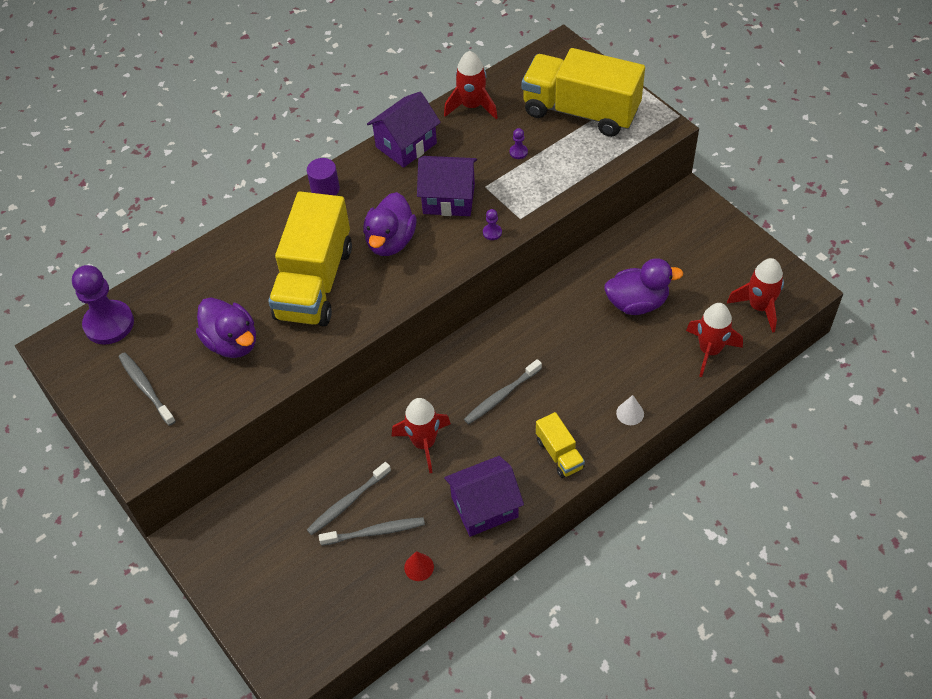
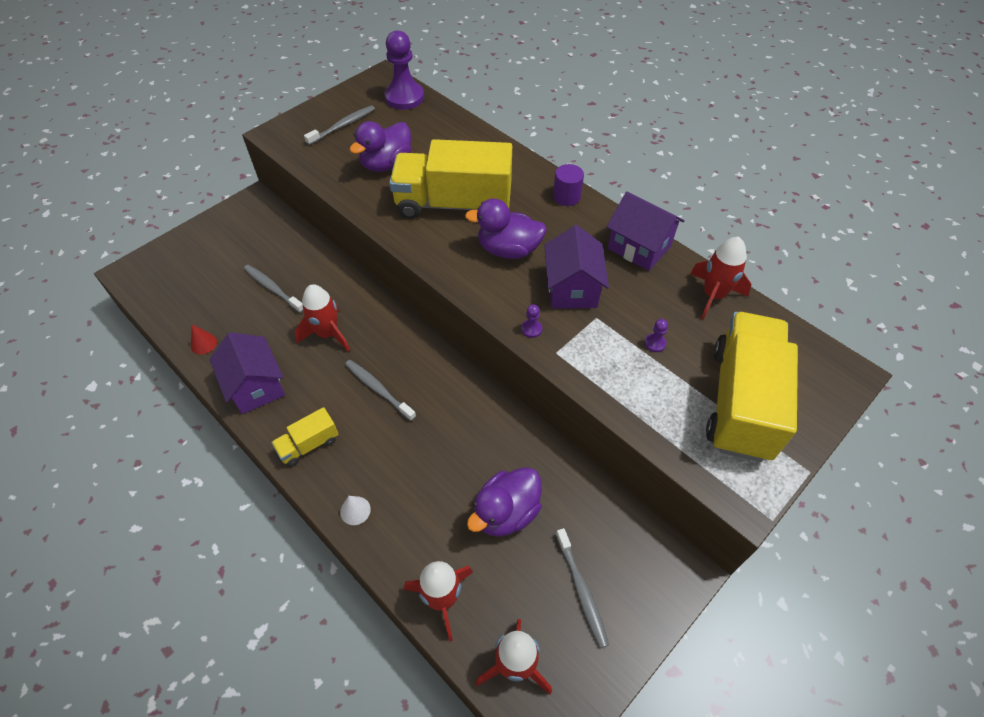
camera: 80 degrees right, 0 degrees up
(375, 532) = (242, 310): grey toothbrush -> grey toothbrush (581, 590)
(637, 303) = (506, 513): purple duck -> purple duck turned 60 degrees clockwise

